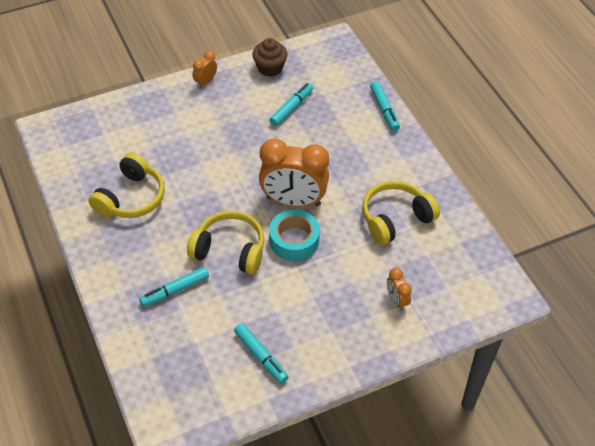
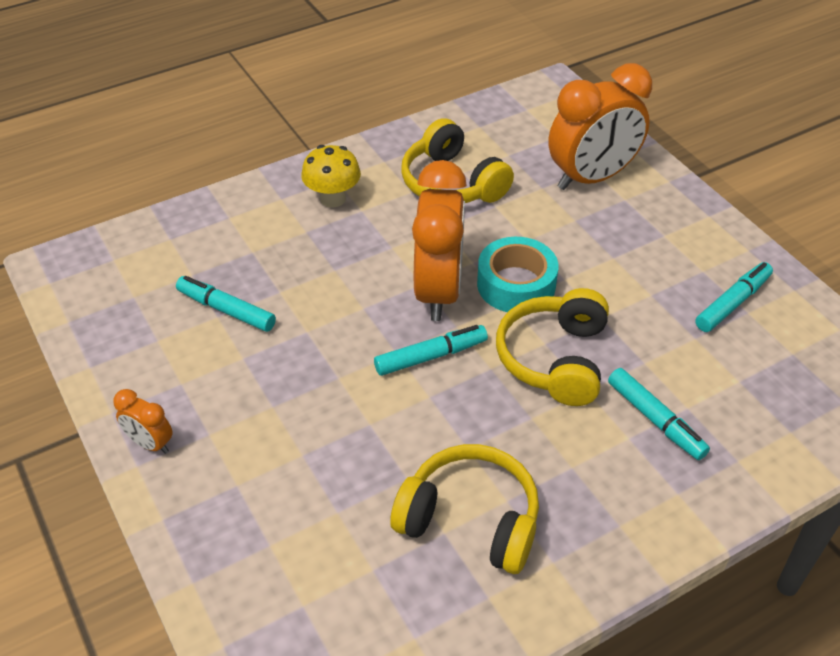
camera: 95 degrees left, 5 degrees down
(270, 68) = (119, 348): brown cupcake -> none
(383, 156) = (333, 199): none -> yellow mushroom
(384, 110) = (232, 201): turquoise marker -> turquoise marker (431, 356)
(396, 301) = (592, 178): orange clock -> orange clock, size x2.20

